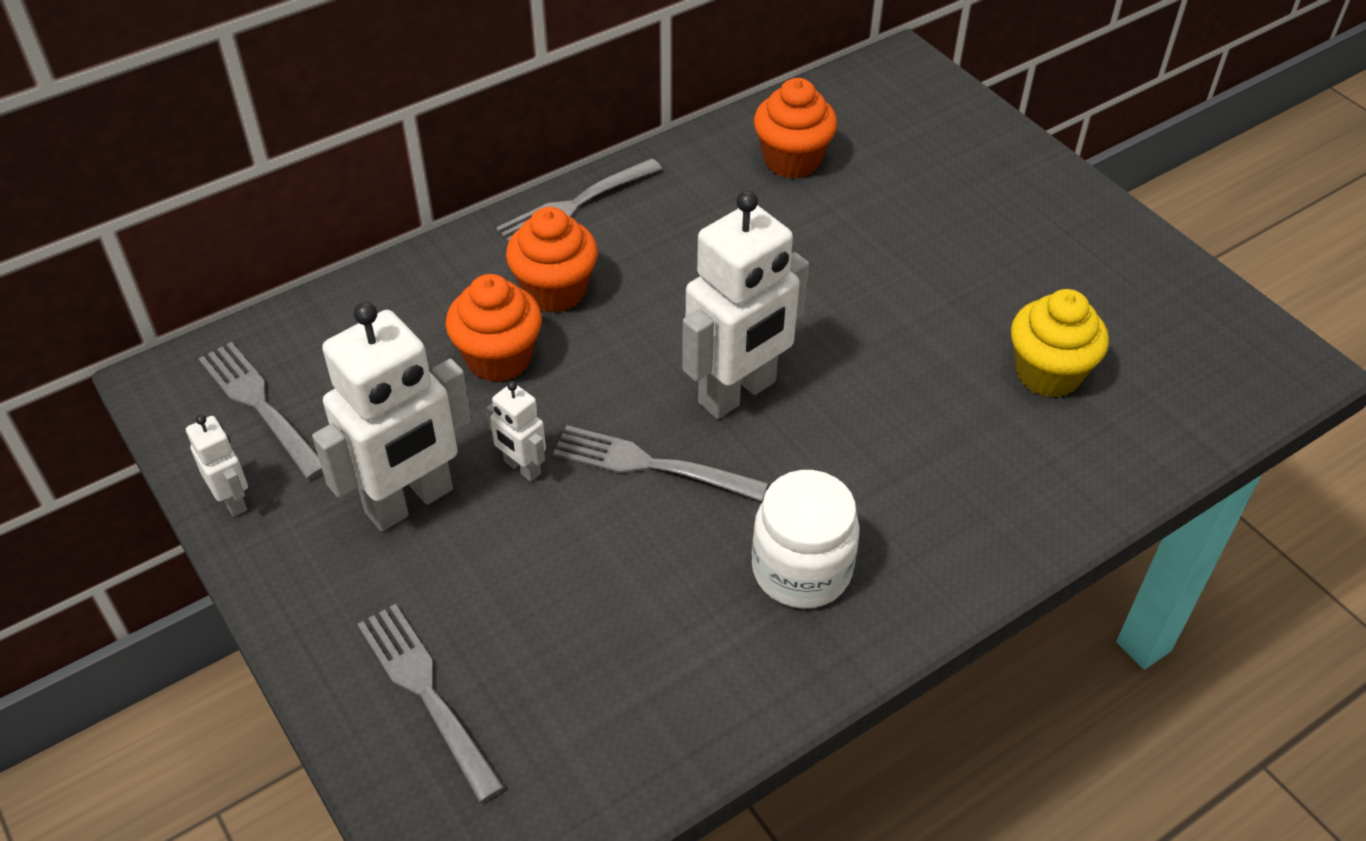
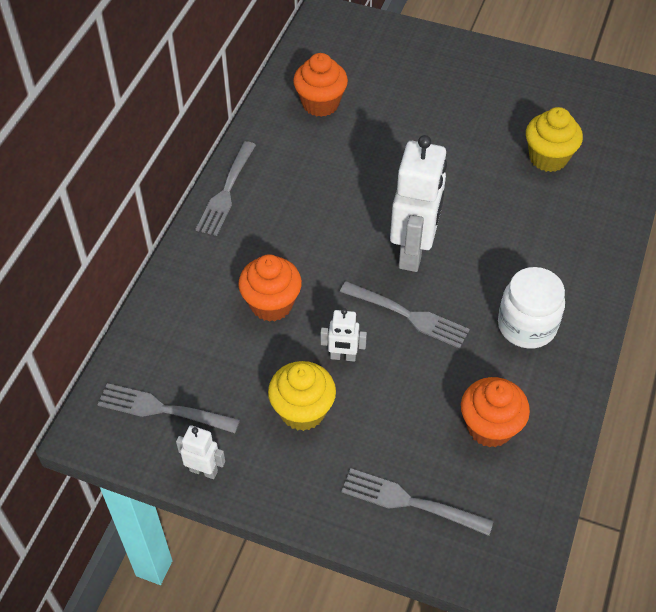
camera: 35 degrees left, 5 degrees up
(410, 502) = (302, 411): white robot -> yellow cupcake
(555, 291) = (264, 248): orange cupcake -> orange cupcake (490, 427)
(652, 465) = (407, 315): grey fork -> grey fork turned 135 degrees counterclockwise

